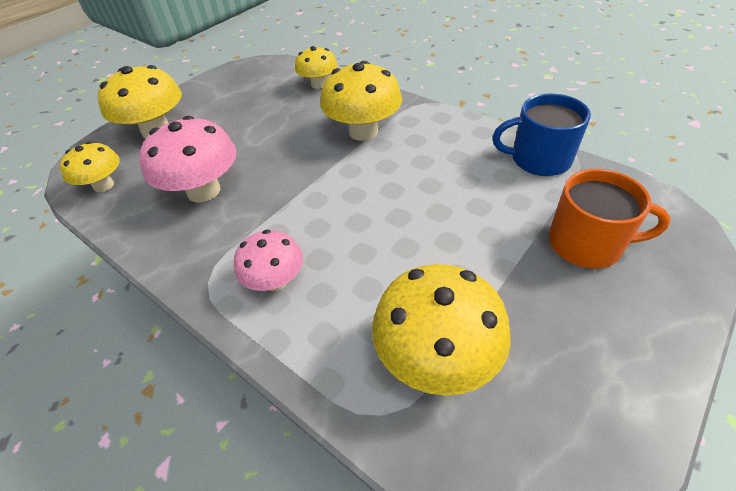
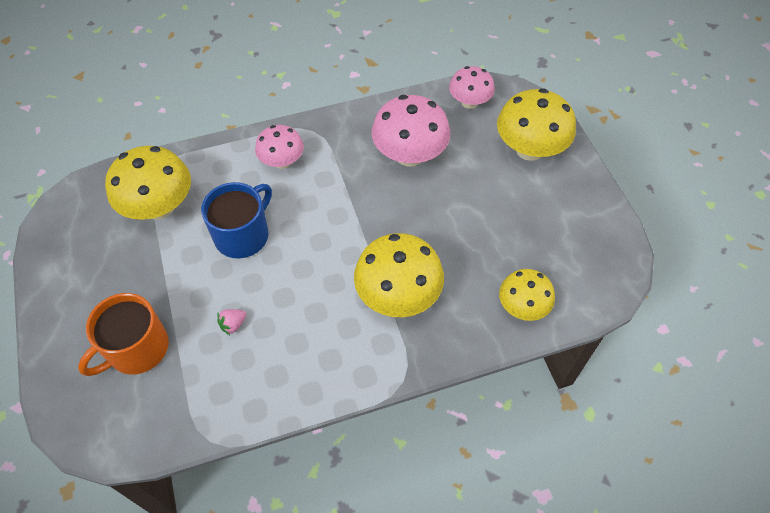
camera: 120 degrees right, 10 degrees up
(103, 185) = (469, 102): yellow mushroom -> pink mushroom
(487, 198) = (233, 325): none -> pink strawberry
(538, 159) = (235, 403): blue mug -> blue mug (243, 235)

